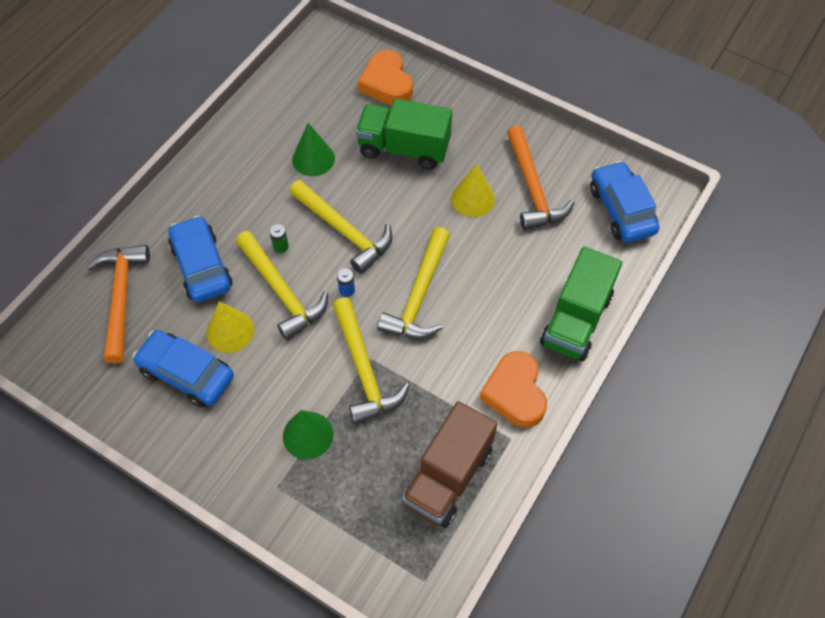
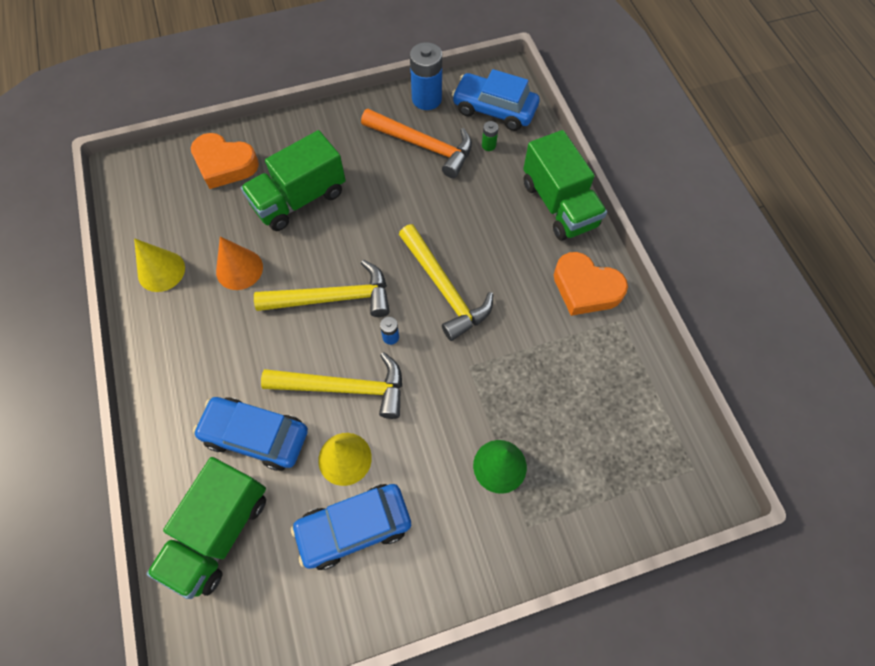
camera: 50 degrees left, 5 degrees up
(122, 297) = (219, 532): orange hammer -> green truck
(280, 246) = (299, 356): green battery -> green battery (488, 145)
(313, 159) = (239, 269): green cone -> orange cone
(364, 370) = (476, 378): yellow hammer -> none
(448, 477) = (619, 387): brown truck -> none
(473, 198) = (393, 189): yellow cone -> yellow cone (161, 271)
(580, 158) = (426, 99): none -> blue battery

